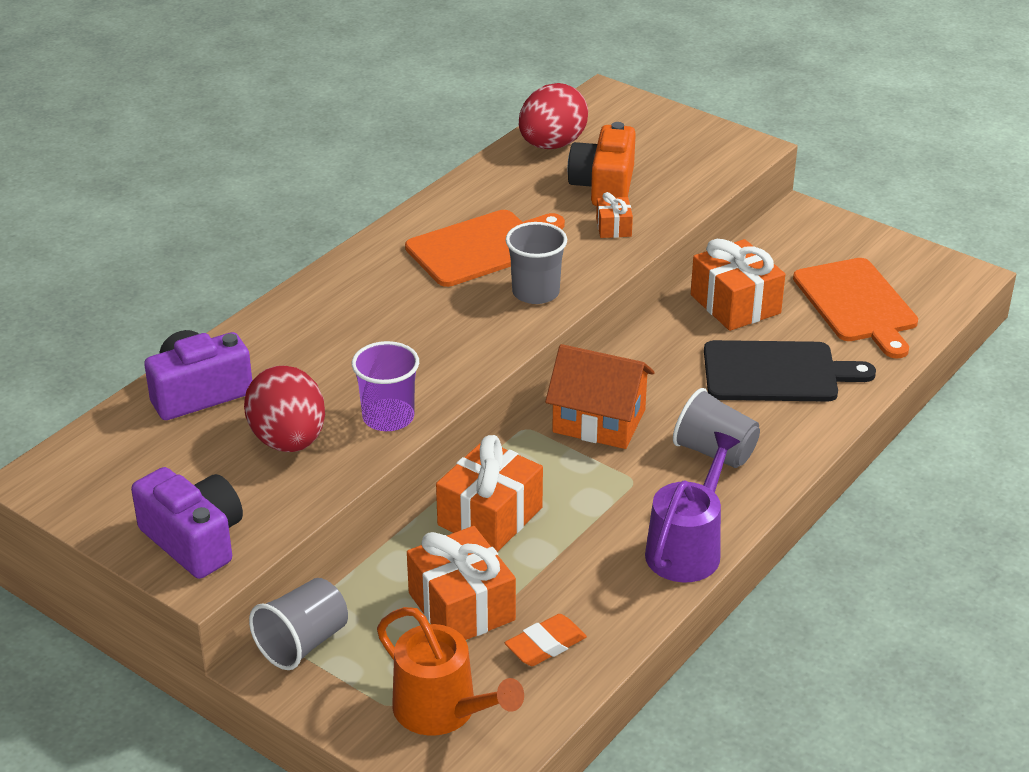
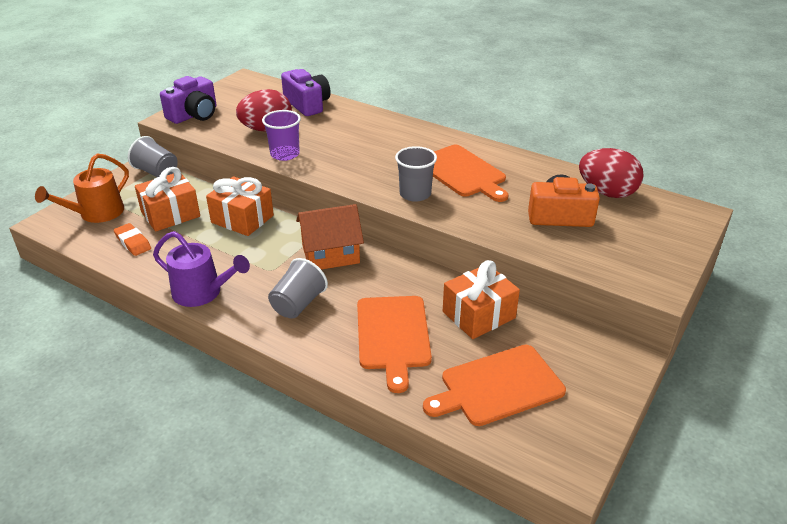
camera: 85 degrees right, 0 degrees up
(599, 421) = (330, 254): orange house -> orange house turned 60 degrees clockwise
(613, 227) = (504, 222): orange gift -> none
(776, 372) = (393, 336): black cutting board -> orange cutting board

